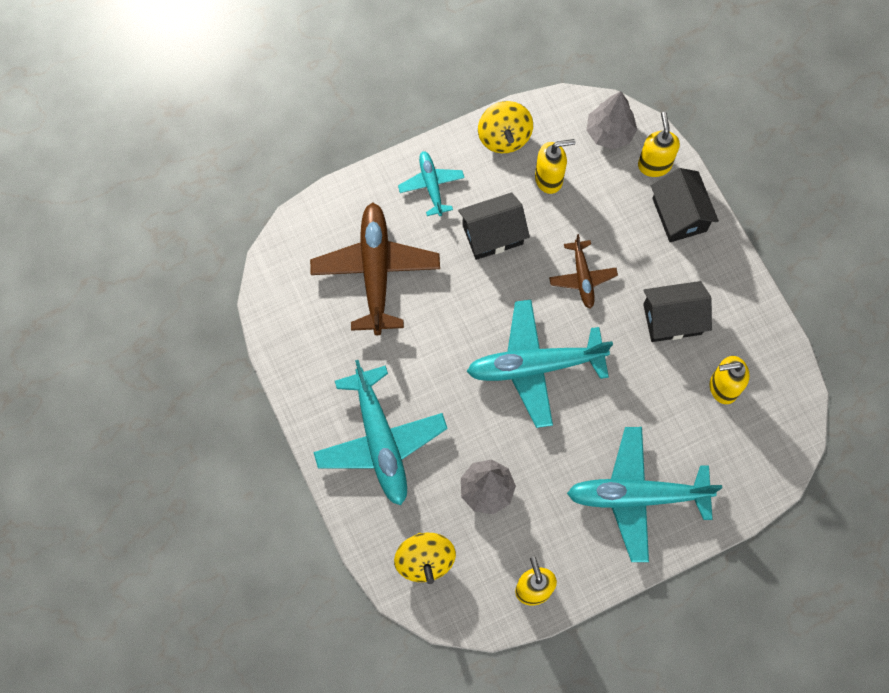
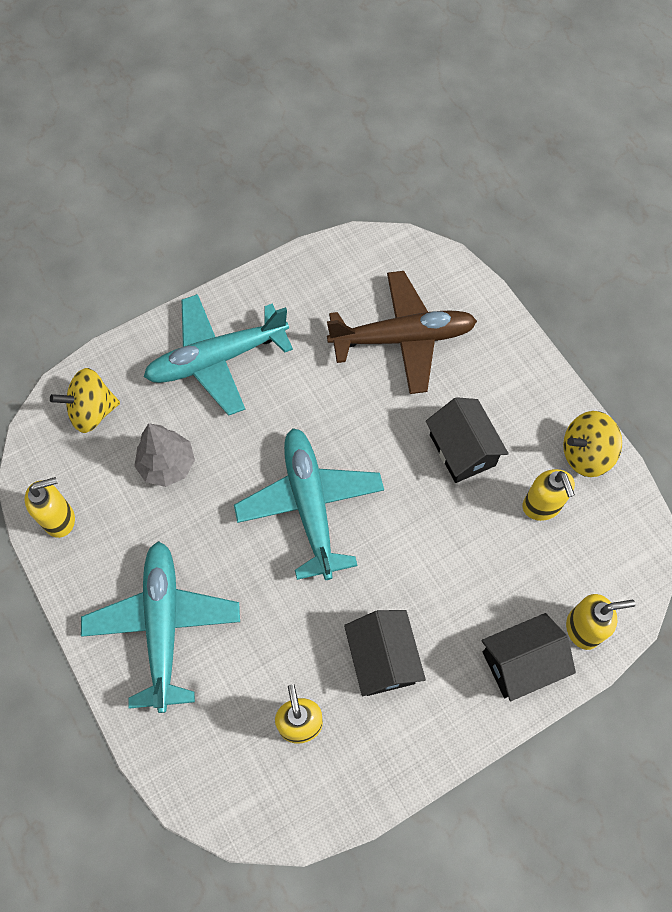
camera: 85 degrees right, 5 degrees down
(431, 185) = (511, 383): turquoise plane -> none
(582, 277) = (423, 551): brown plane -> none
(609, 133) = (615, 572): grey tree -> none

